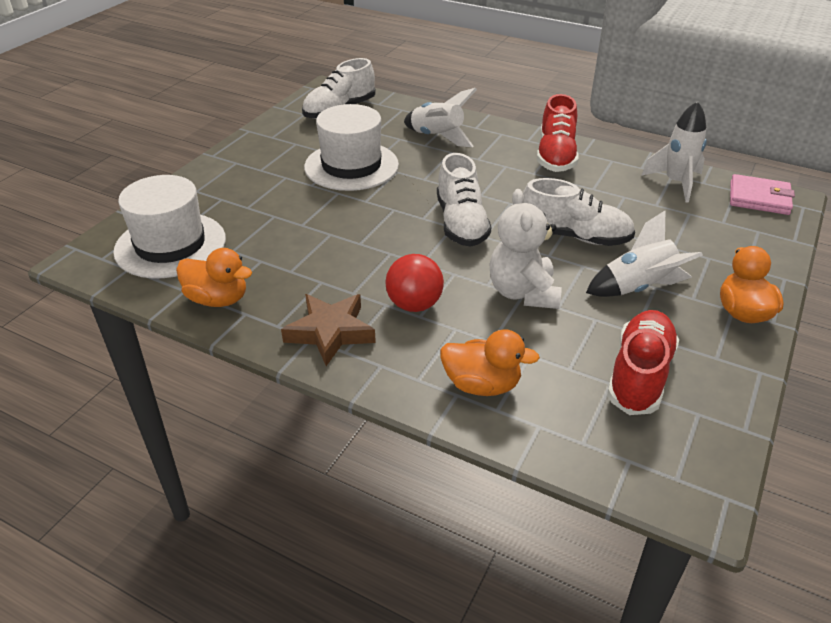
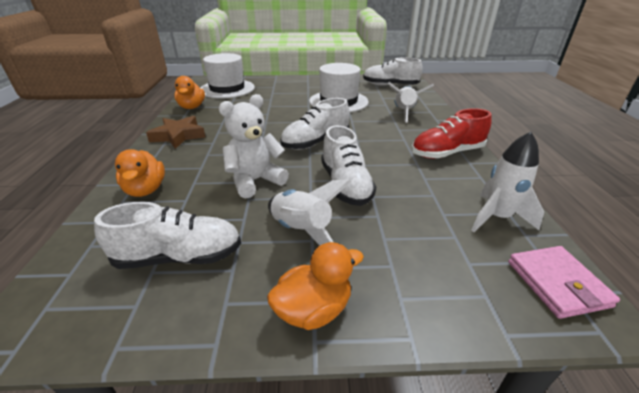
camera: 60 degrees right, 5 degrees down
(414, 305) = (217, 150): red ball -> none
(639, 375) = (179, 257): red shoe -> white shoe

